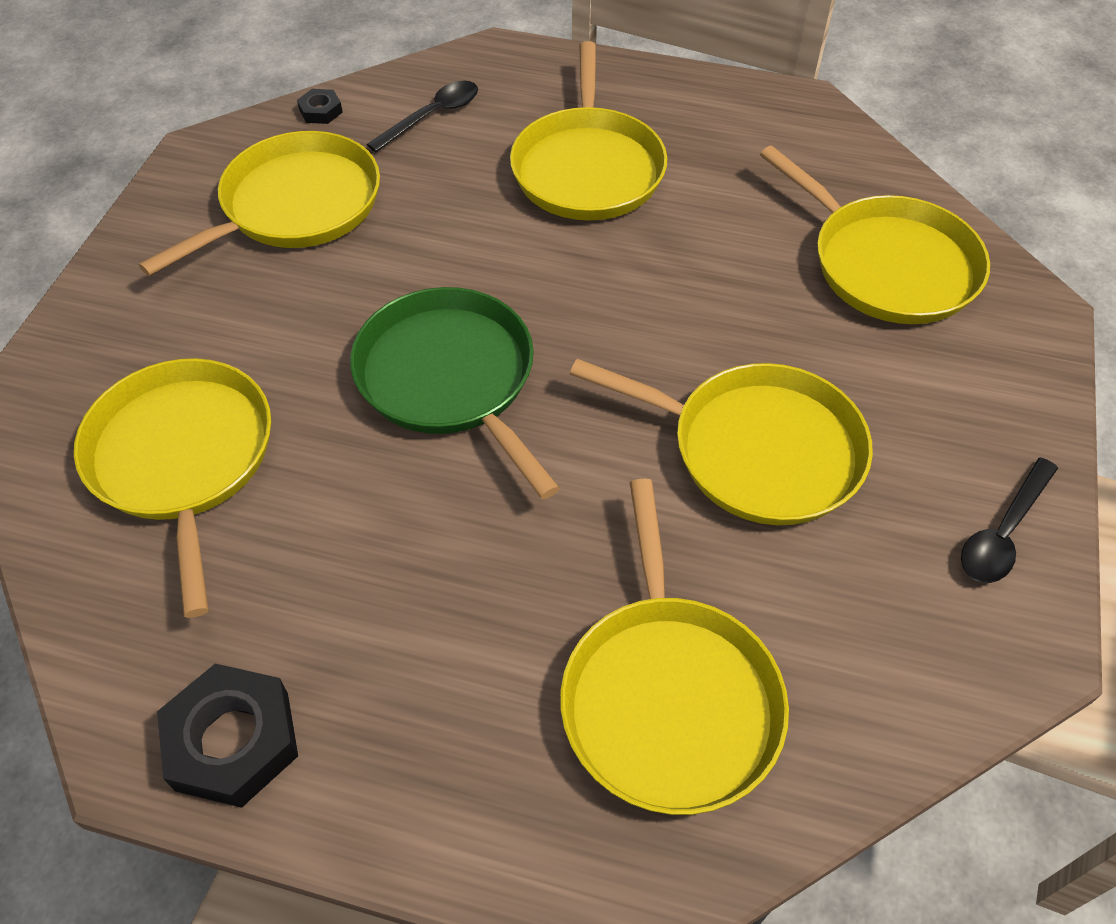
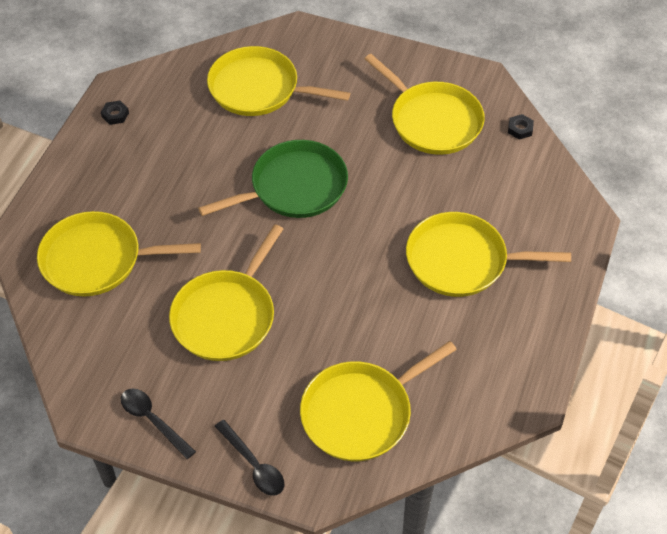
camera: 95 degrees right, 0 degrees up
(183, 459) = (259, 88): yellow pan -> yellow pan turned 150 degrees counterclockwise
(233, 740) = (115, 115): black nut -> black nut, size x0.49
(432, 116) = (515, 183): black spoon -> black spoon (253, 465)

